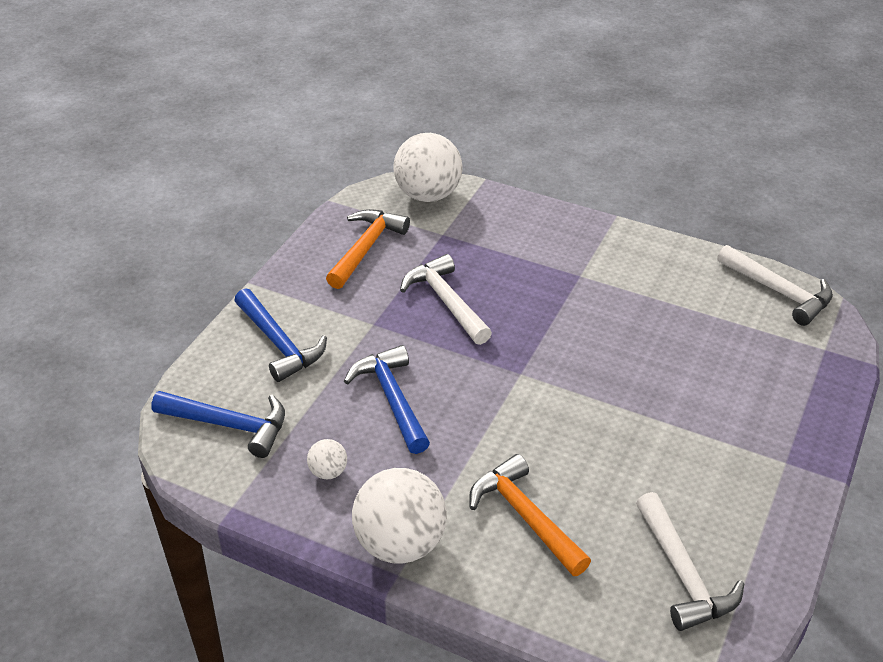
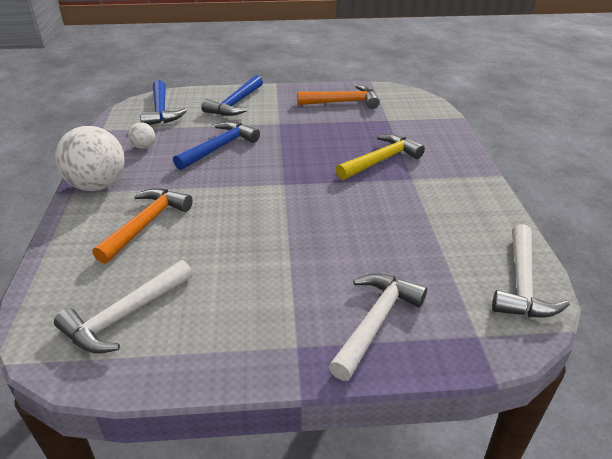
camera: 60 degrees right, 5 degrees down
(428, 195) = (418, 105): white ball -> none
(446, 301) = (325, 139): white hammer -> white hammer (375, 322)
(528, 280) = (381, 160): none -> yellow hammer

